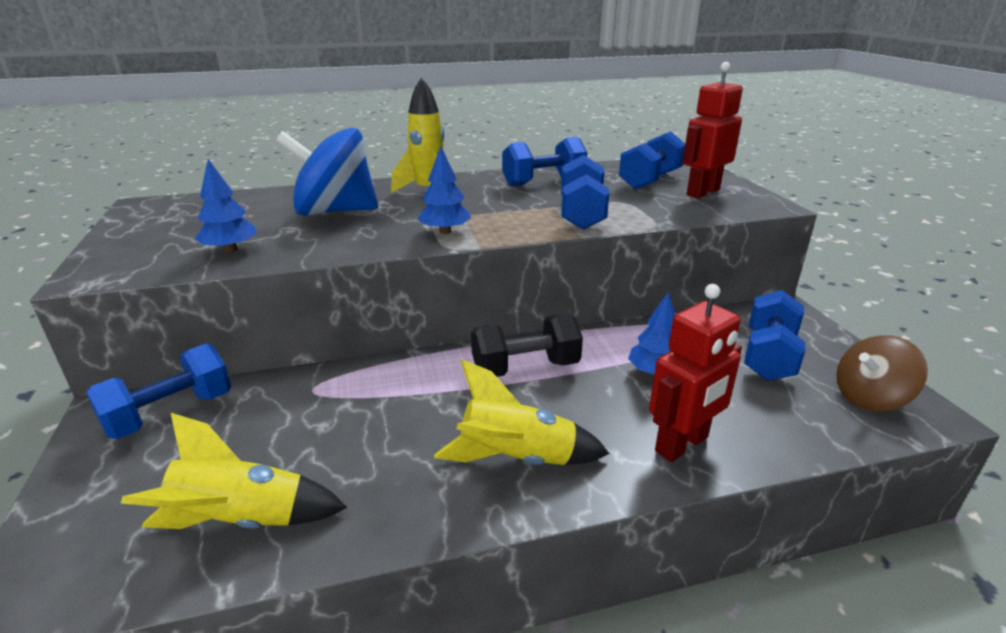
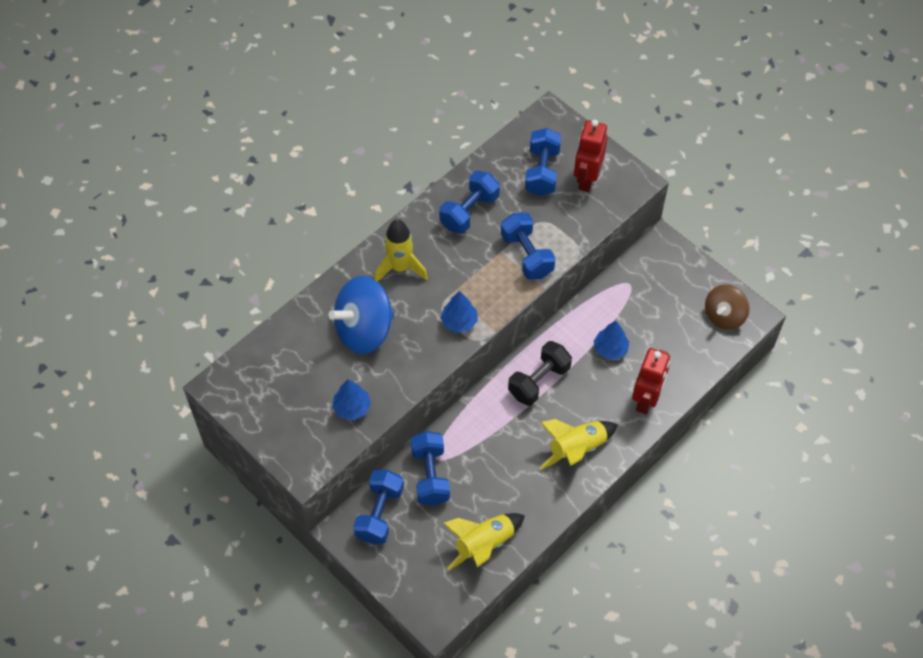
camera: 30 degrees left, 30 degrees up
(769, 356) = (665, 302): blue dumbbell -> blue dumbbell (430, 475)

